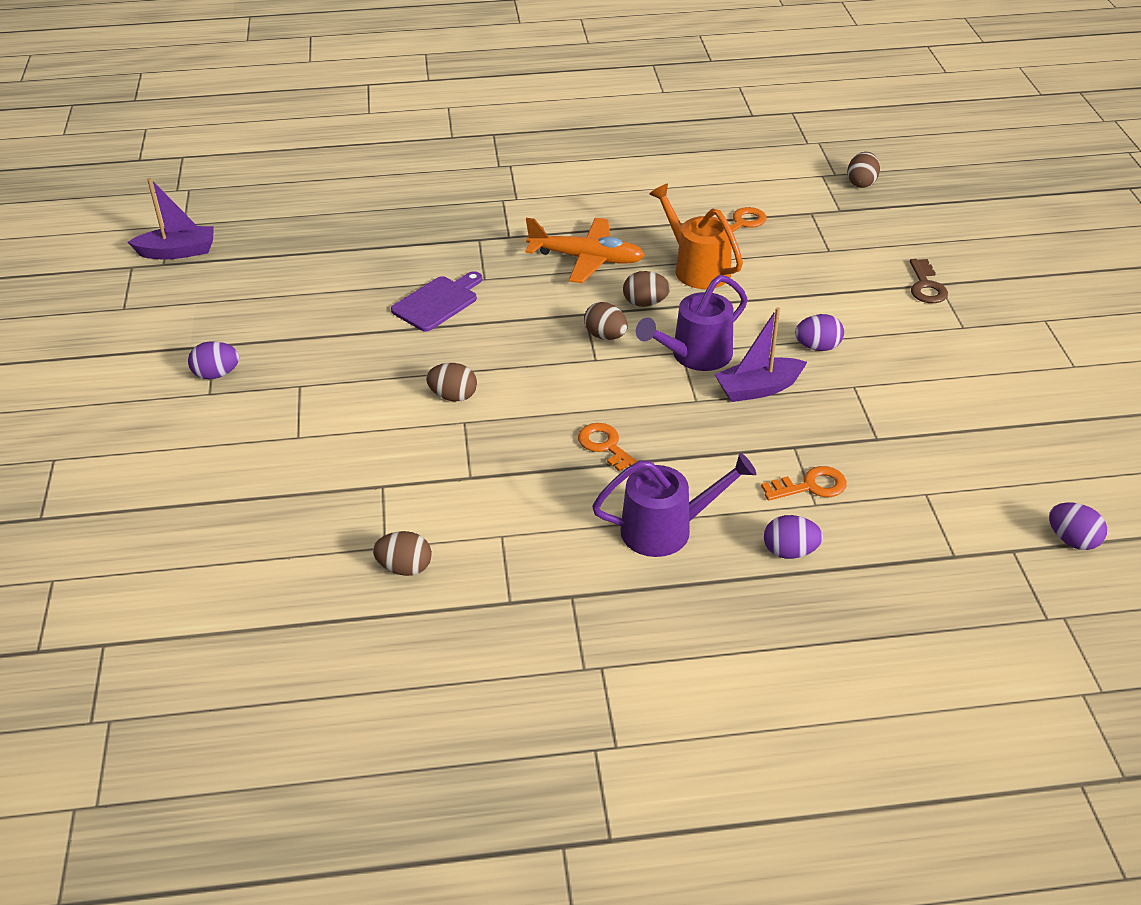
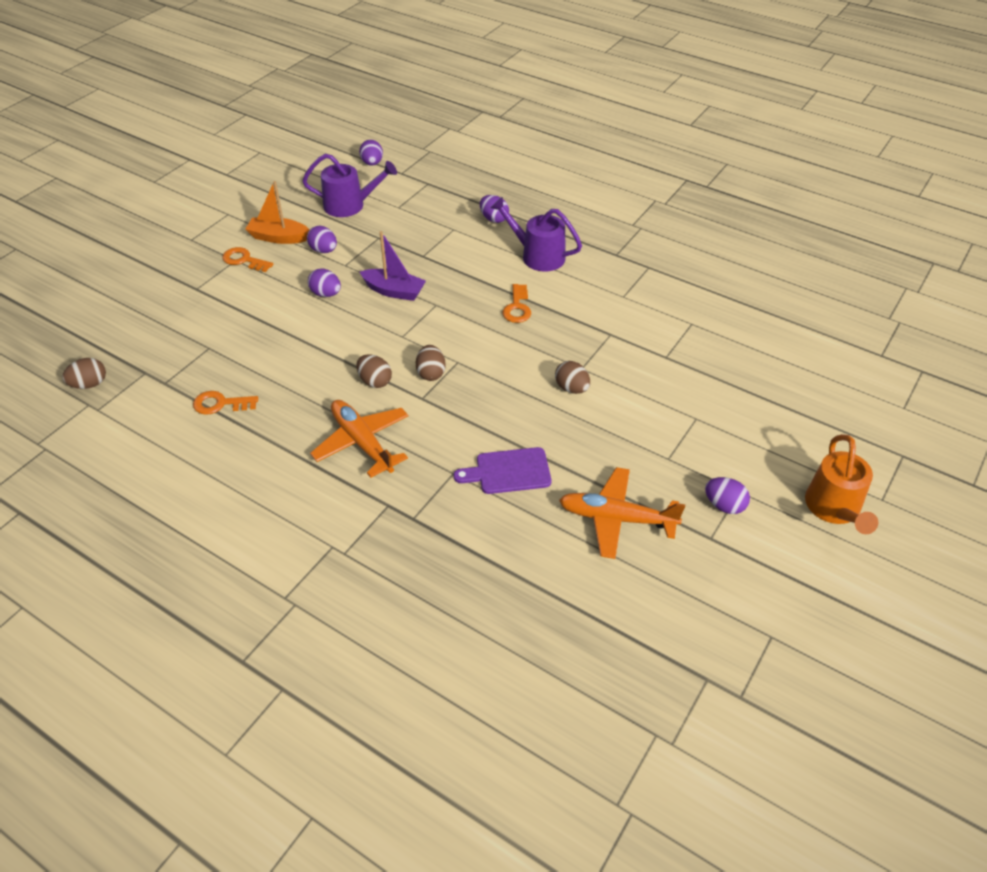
camera: 140 degrees left, 5 degrees up
(178, 252) = (683, 688): purple boat -> none
(310, 317) = (616, 519): none -> orange plane
(405, 568) = (688, 307): brown egg -> none
(694, 356) = (398, 329): purple watering can -> purple watering can (350, 205)
(696, 268) = (305, 387): orange watering can -> orange watering can (834, 509)
(810, 486) = (443, 236): orange key -> orange key (244, 260)
(902, 387) = (324, 250): none -> purple egg
(926, 286) = (206, 291): brown key -> none
(972, 373) = (278, 237): none -> orange boat

